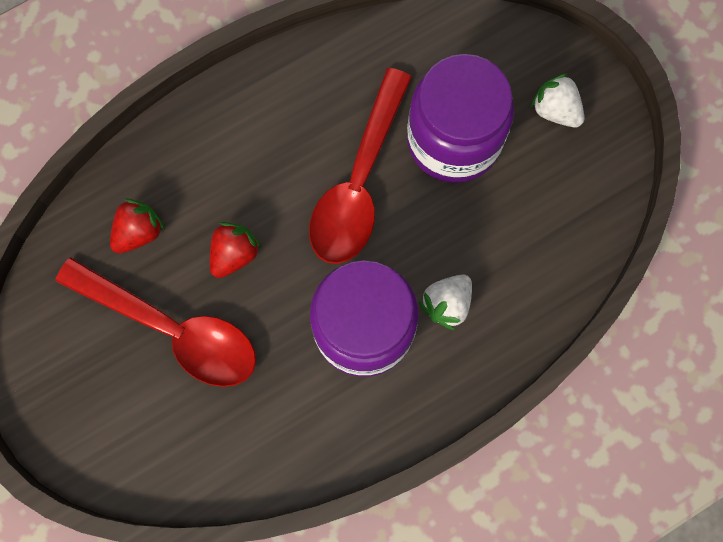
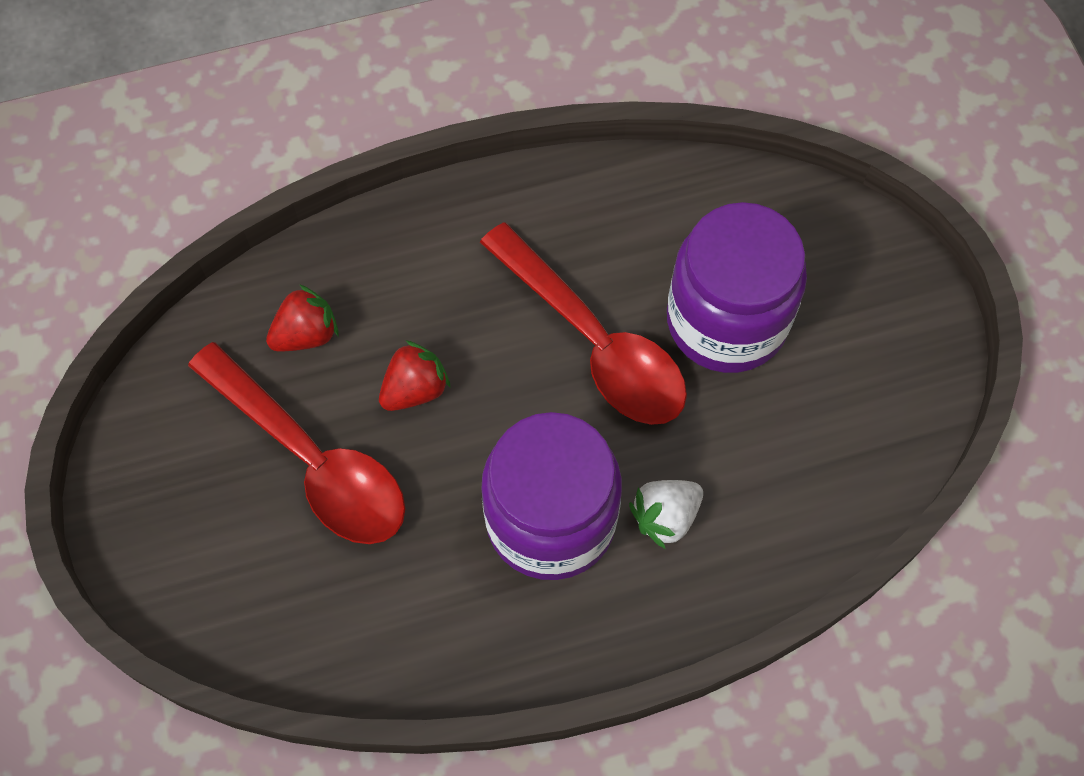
camera: 15 degrees right, 10 degrees down
(359, 182) = (594, 341): red spoon -> red spoon turned 75 degrees counterclockwise
(555, 110) = (866, 315): white strawberry -> none

